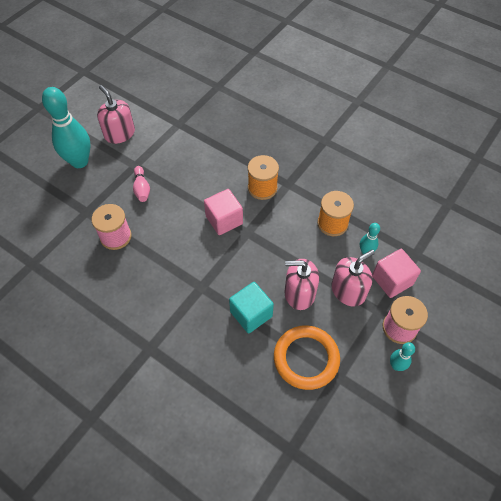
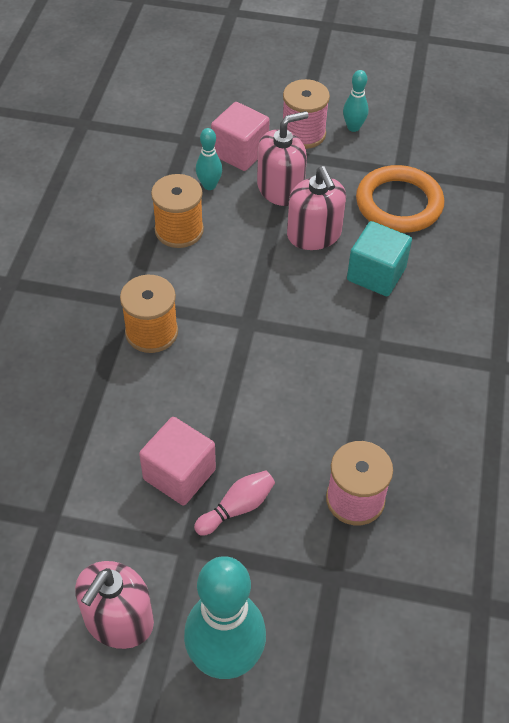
camera: 115 degrees left, 5 degrees down
(224, 220) = (240, 360): pink cube -> pink cube (179, 474)
(348, 291) = (280, 189): pink soap dispenser -> pink soap dispenser turned 120 degrees clockwise

